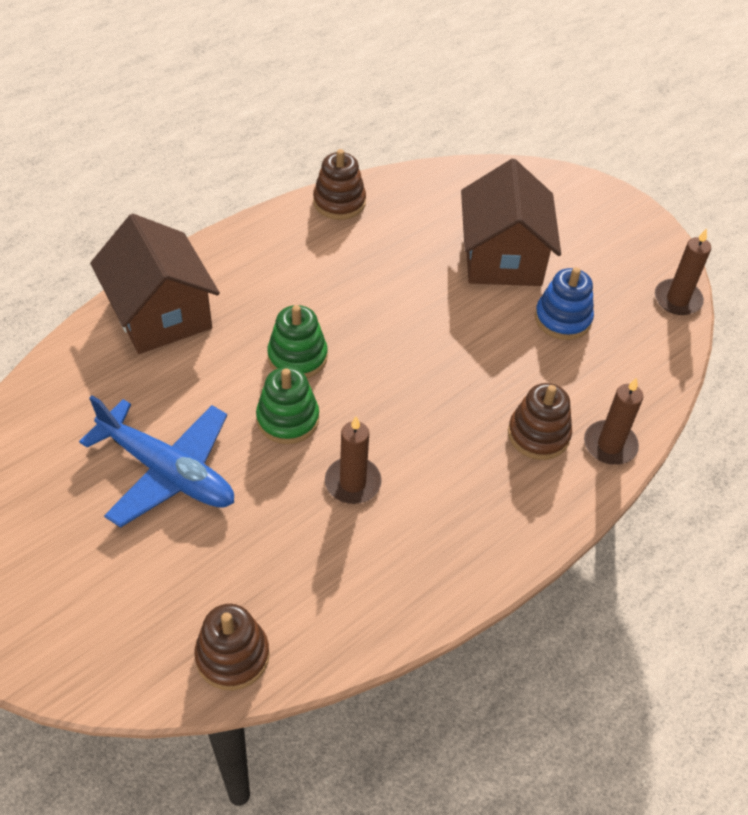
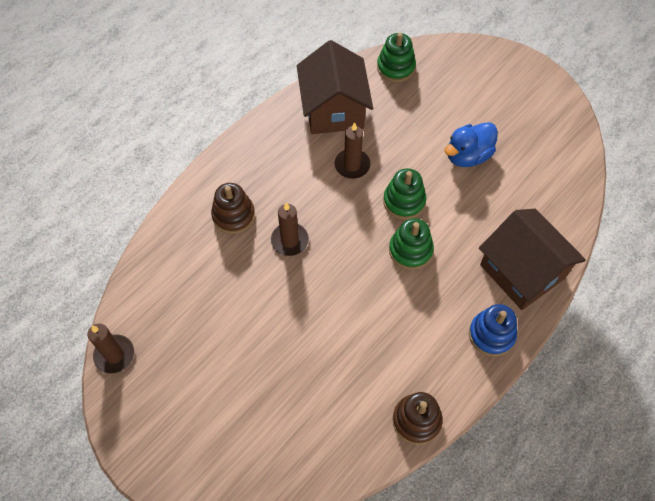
camera: 175 degrees right, 10 degrees up
(168, 471) = (467, 156): blue plane -> blue duck
(232, 656) = (395, 67): brown stacking toy -> green stacking toy
(502, 257) = (262, 377): brown house -> brown house (334, 109)
(562, 319) = (212, 318): blue stacking toy -> blue stacking toy (491, 334)
(610, 445) = (184, 215): brown candle -> brown candle (289, 240)

